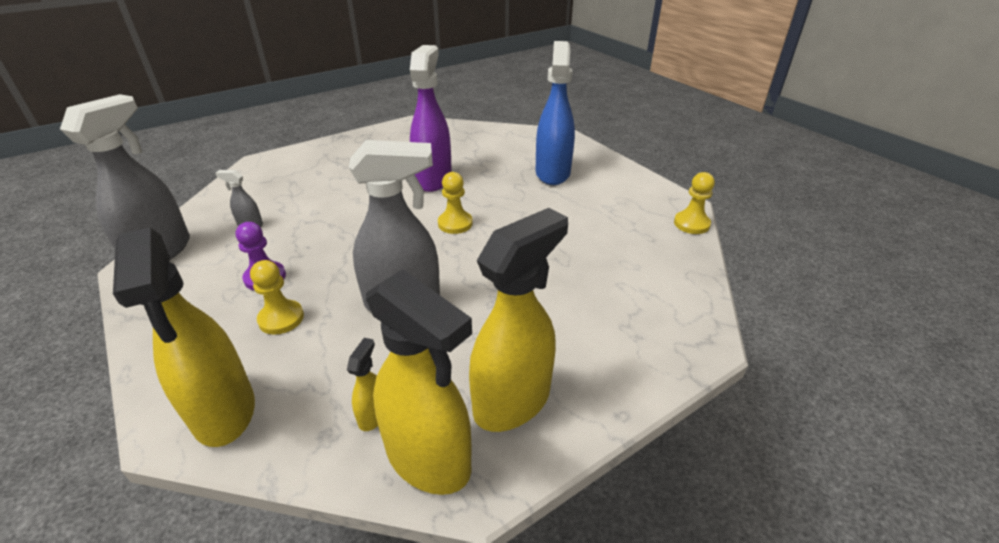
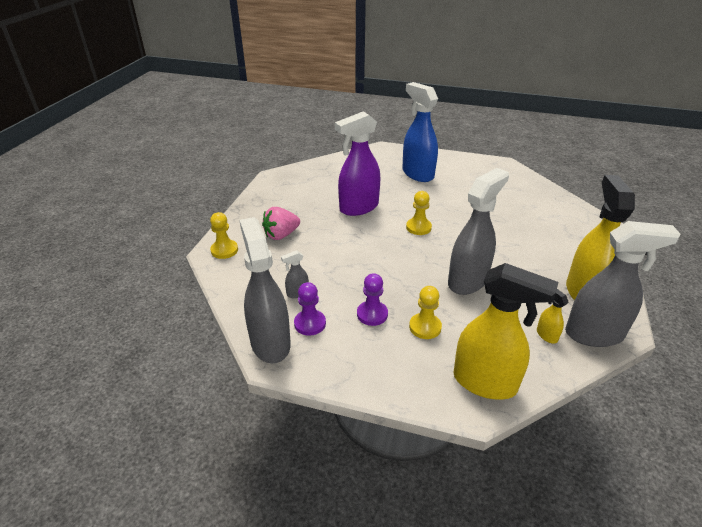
camera: 40 degrees left, 0 degrees up
(211, 255) = (310, 323): none -> purple pawn
(328, 172) = (281, 235): none -> pink strawberry
(429, 459) = (594, 334): yellow spray bottle -> grey spray bottle
(433, 179) = (358, 207): purple spray bottle -> purple spray bottle turned 90 degrees counterclockwise
(691, 224) = (522, 173): yellow pawn -> yellow pawn (224, 250)

